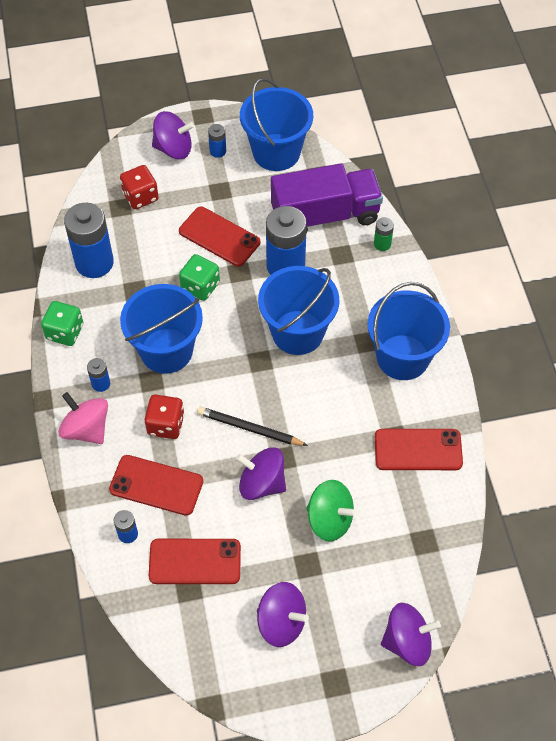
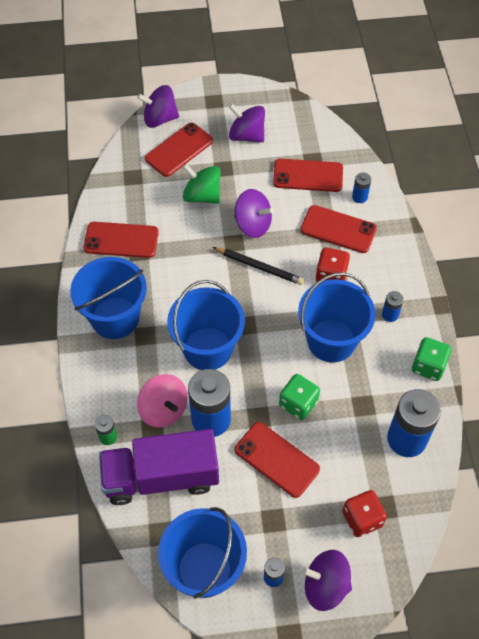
camera: 175 degrees left, 0 degrees up
(86, 429) = (399, 277): pink spinning top -> pink spinning top (164, 409)
(371, 589) = (179, 150): none -> red phone

